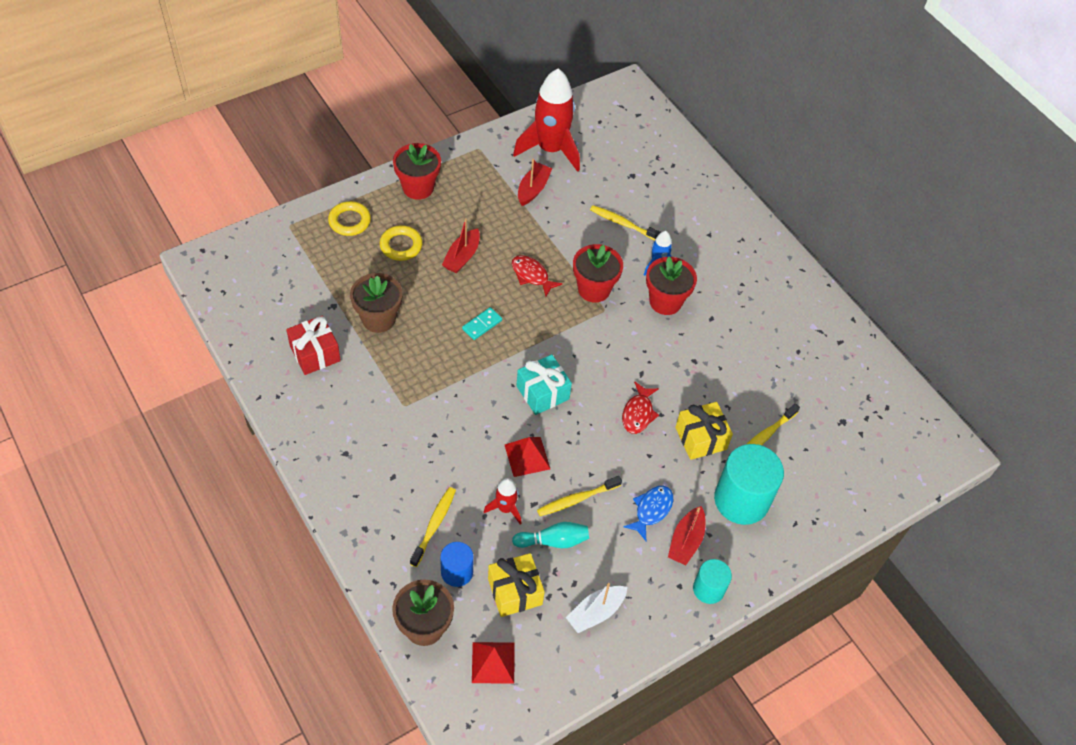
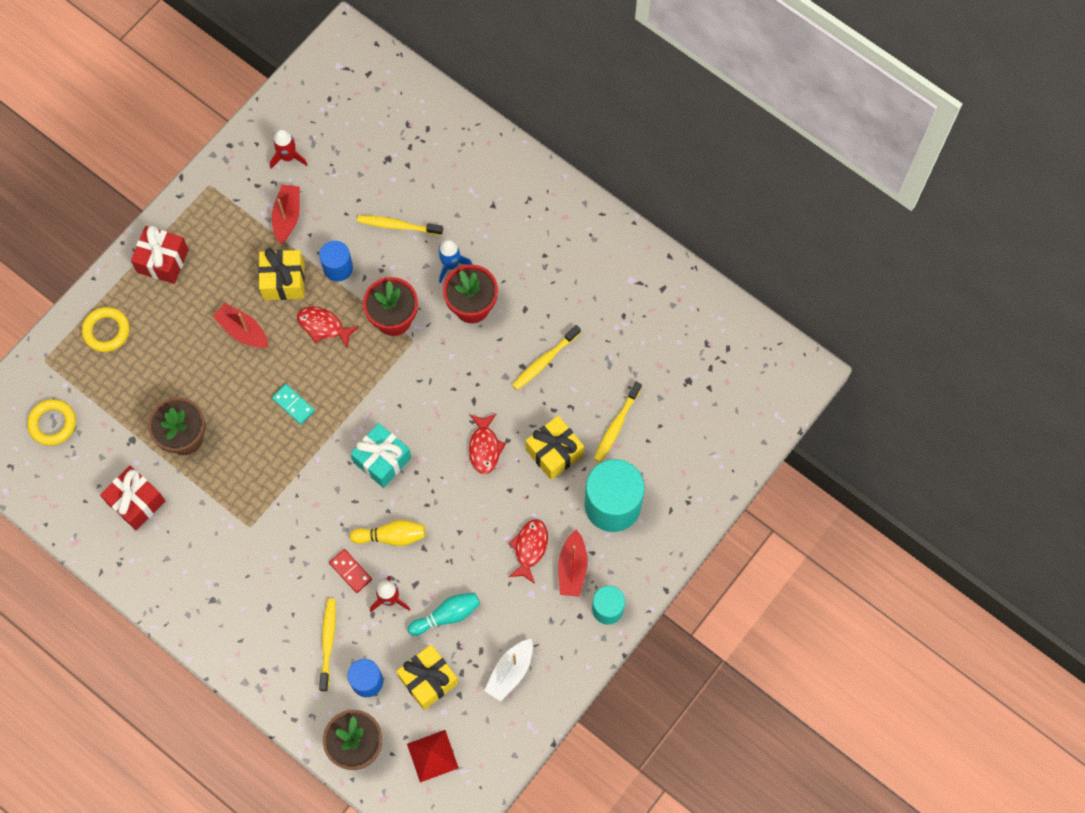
camera: 15 degrees left, 15 degrees up
(401, 245) = (173, 341): yellow ring -> yellow ring (52, 423)
(418, 187) = (163, 261): red flower pot -> red gift
(462, 257) = (243, 331): red boat -> red boat turned 120 degrees clockwise
(479, 473) = (350, 571): none -> red domino
(482, 324) = (293, 405): turquoise domino -> turquoise domino turned 75 degrees counterclockwise
(511, 232) = (283, 281): none -> yellow gift
(527, 456) = (391, 536): red pyramid -> yellow bowling pin
(550, 149) = (288, 157): red rocket -> red rocket, size x0.47
(561, 237) = (338, 268): none -> blue cylinder
(577, 499) = (455, 564): yellow toothbrush -> yellow toothbrush (544, 361)
(651, 510) = (530, 548): blue fish -> red fish

